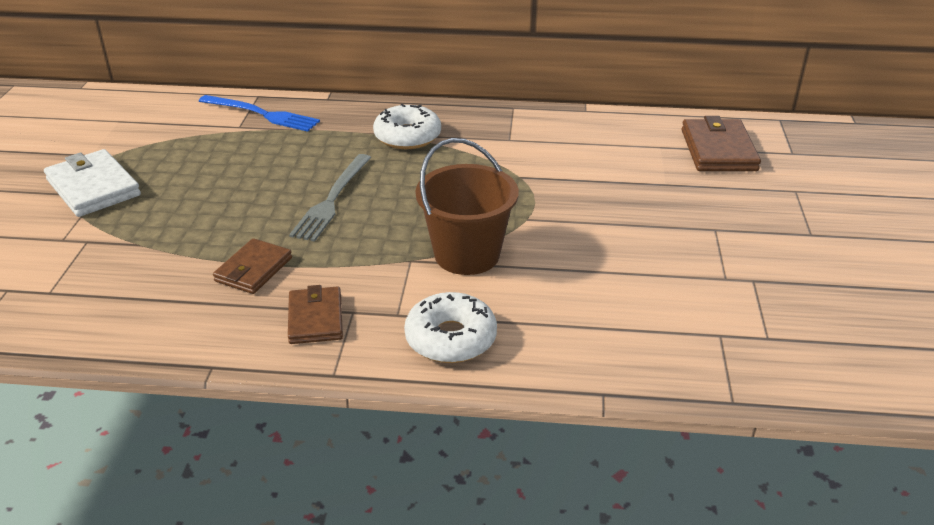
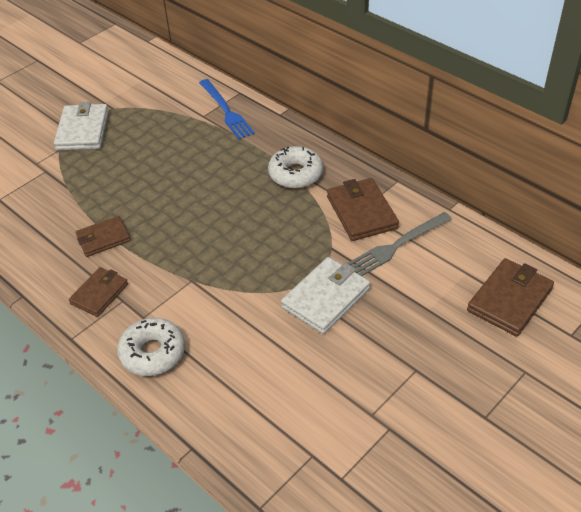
camera: 40 degrees right, 10 degrees up
(332, 199) = (196, 206): grey fork -> grey fork (397, 245)
(467, 255) = (227, 295): brown bucket -> none
(512, 141) = (361, 212): none -> brown wallet
(566, 214) = (325, 298): none -> white wallet

